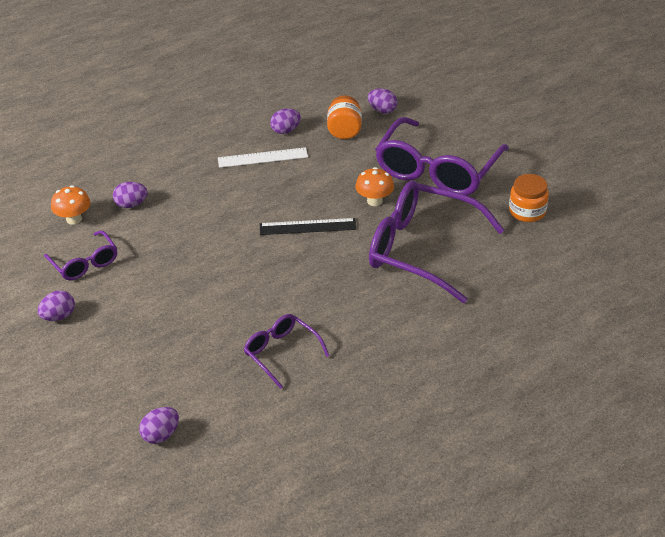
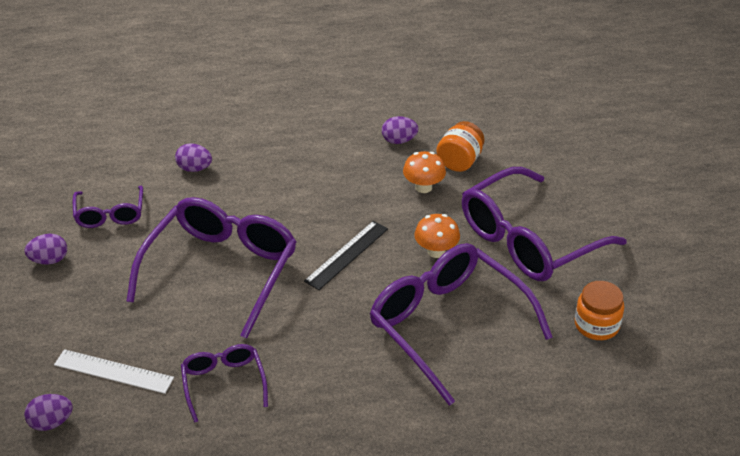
camera: 25 degrees right, 0 degrees up
(74, 219) = (132, 165): orange mushroom -> orange mushroom (423, 187)
(215, 272) = (221, 270): none -> purple glasses
(262, 157) = (355, 162): white ruler -> white ruler (113, 371)
(307, 227) = (346, 255): black ruler -> black ruler turned 75 degrees counterclockwise
(382, 110) = (516, 151): purple egg -> none

